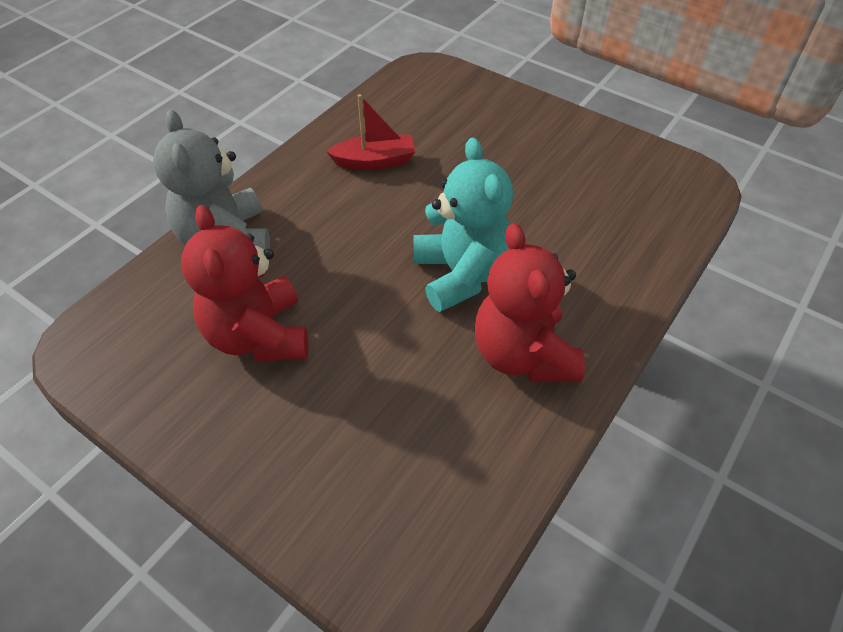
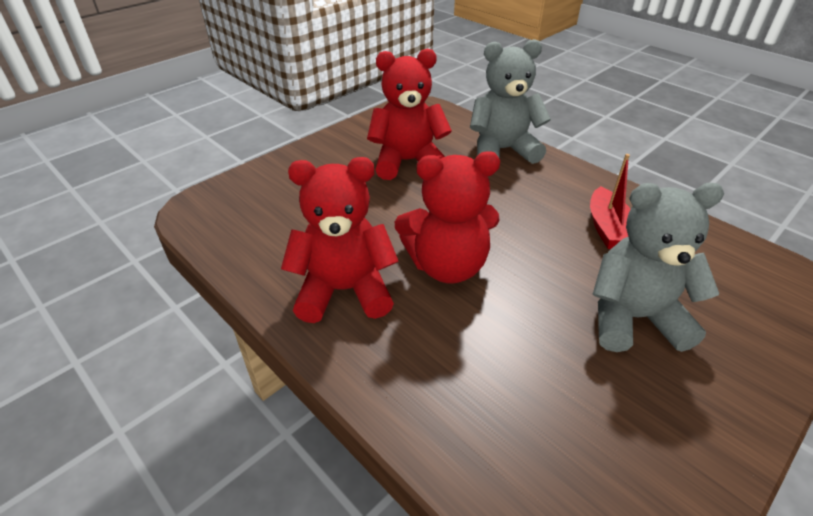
camera: 100 degrees right, 10 degrees down
(461, 274) = (447, 266): turquoise teddy bear -> red teddy bear
(490, 156) = (633, 318): none -> grey teddy bear

